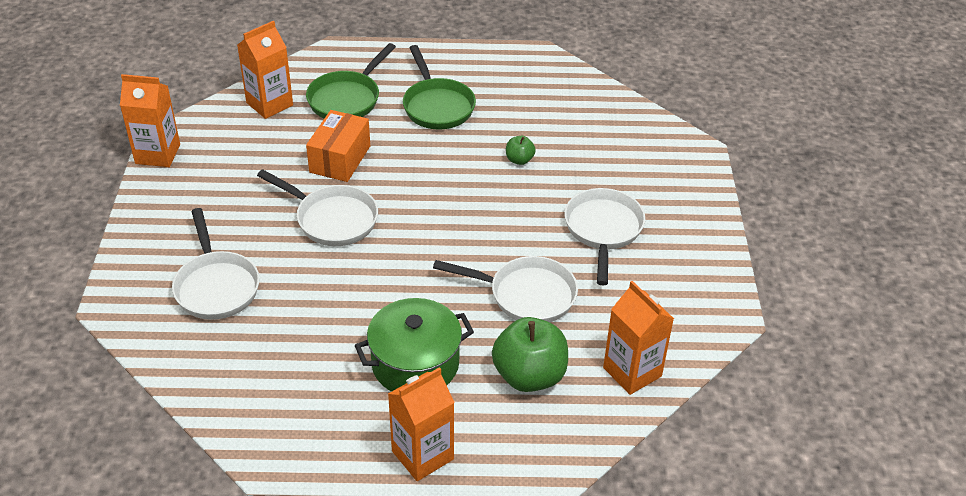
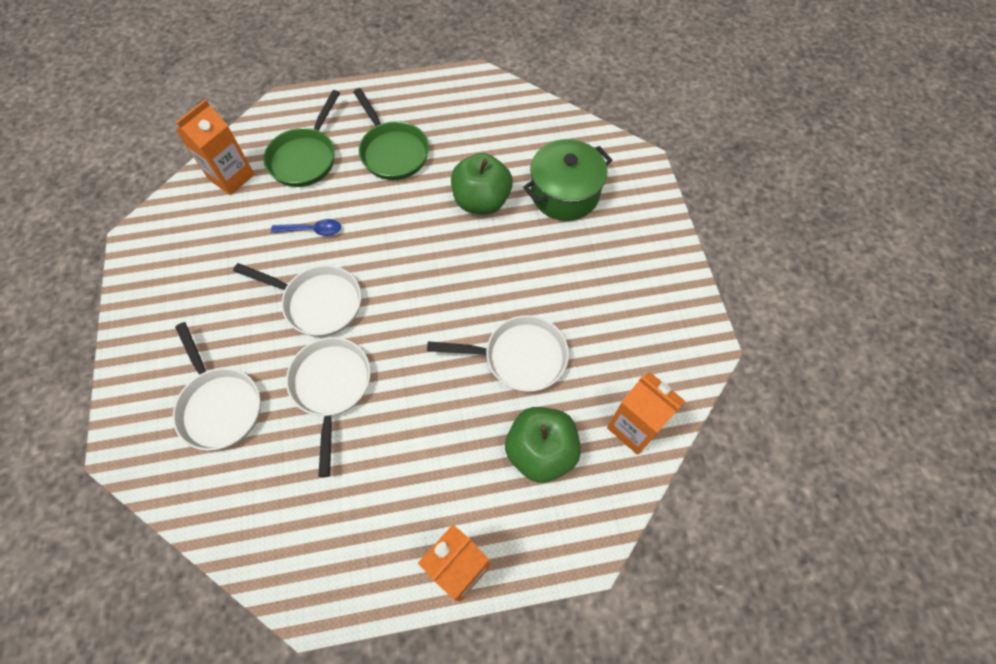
camera: 10 degrees left, 20 degrees up
(158, 154) = (131, 256): orange carton -> none
(340, 159) = (312, 230): orange box -> blue spoon
(415, 364) = (431, 460): green pot -> green pot (565, 193)
(519, 160) = (481, 201): green apple -> green apple, size x2.12
(603, 230) = (574, 268): white pan -> white pan (331, 387)

